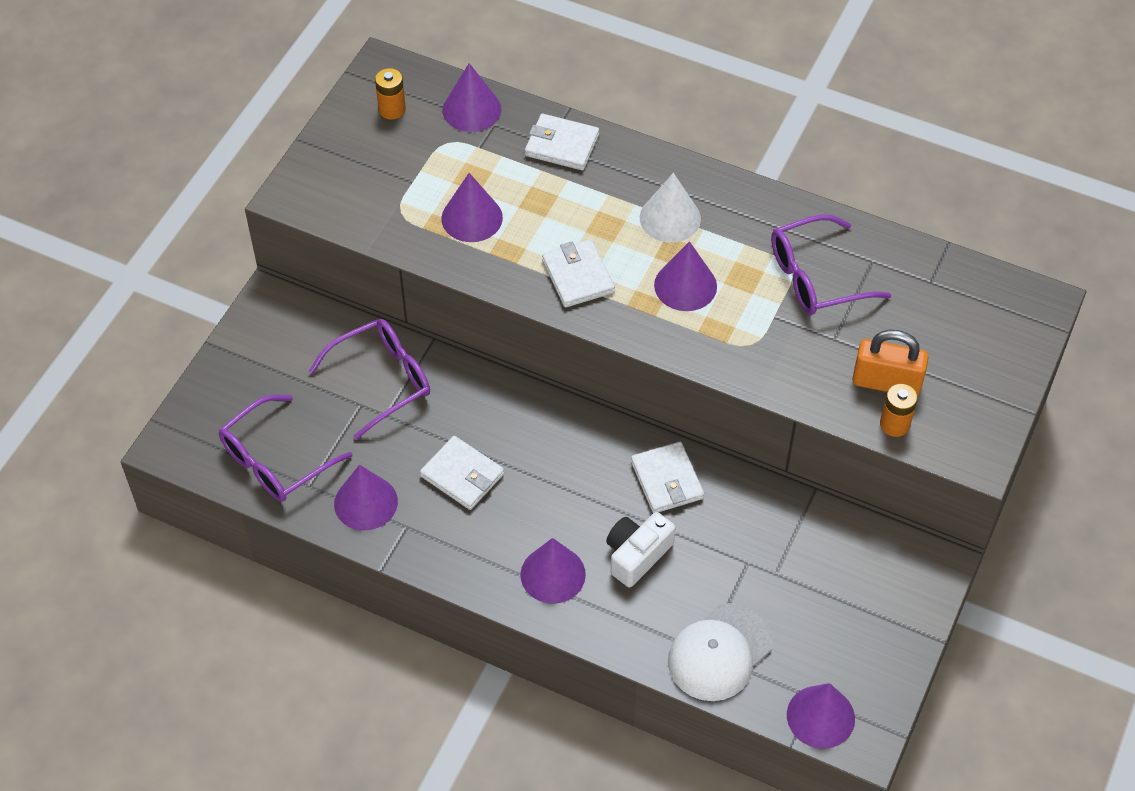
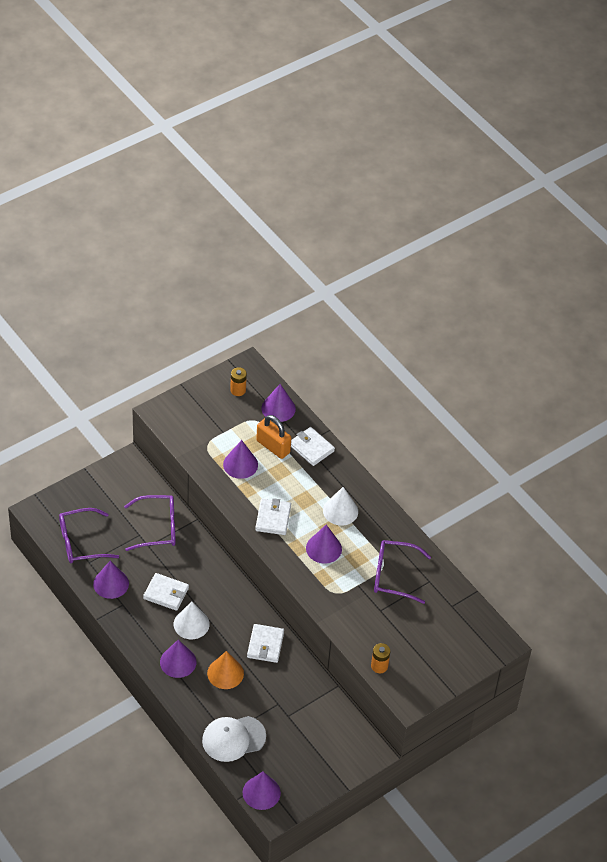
camera: 25 degrees right, 5 degrees down
(462, 475) = (166, 593): white wallet -> white wallet turned 45 degrees counterclockwise
(533, 504) = (191, 624): none -> white cone
(637, 555) = (225, 673): white camera -> orange cone
(886, 382) = (390, 644): orange padlock -> orange padlock (273, 446)

